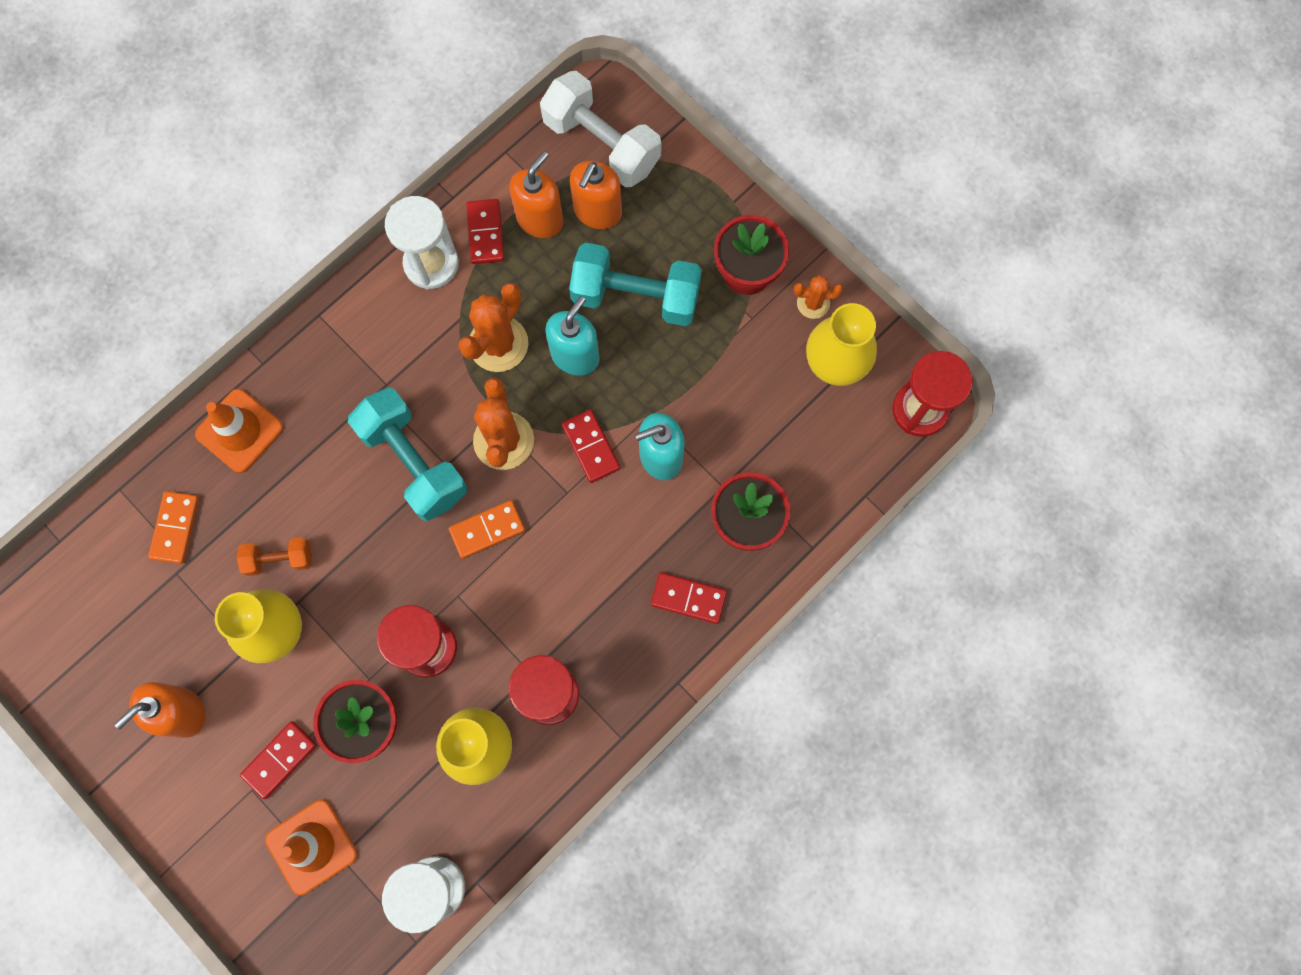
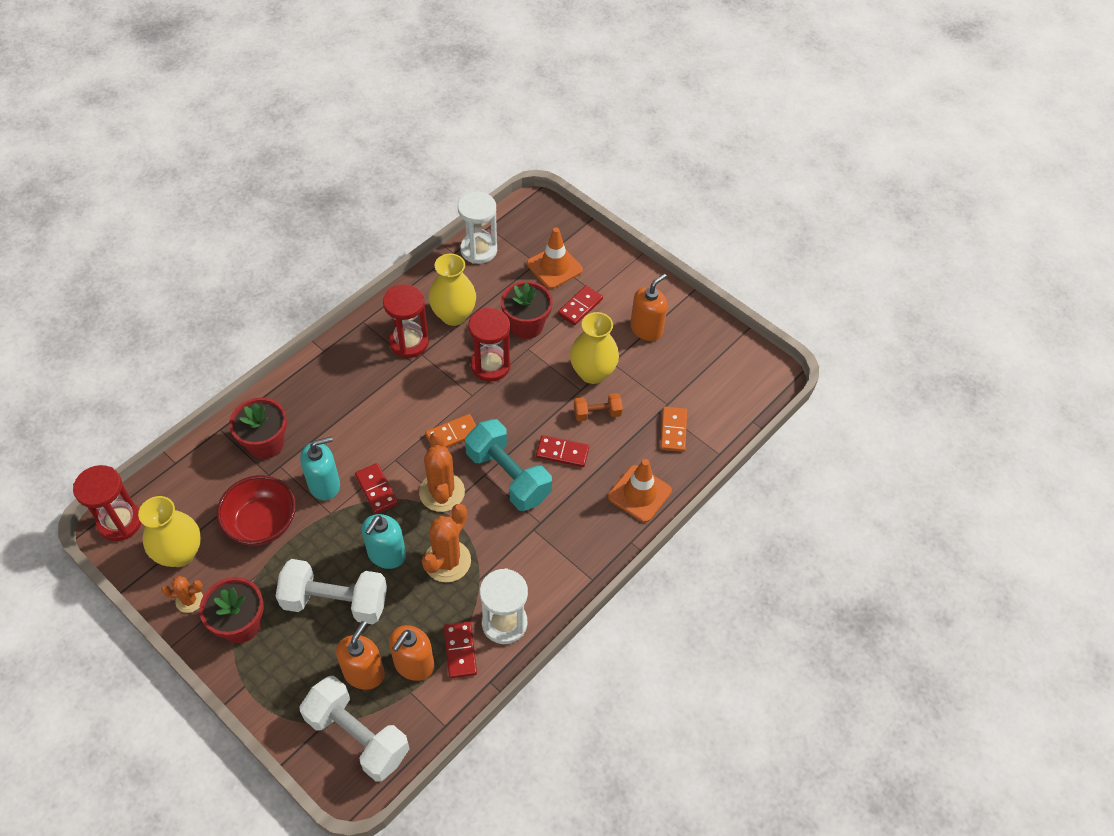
camera: 175 degrees right, 20 degrees down
(636, 296) = (335, 602): turquoise dumbbell -> white dumbbell
(688, 598) = (312, 397): red domino -> red domino (562, 452)
(737, 402) = (262, 523): none -> red bowl

